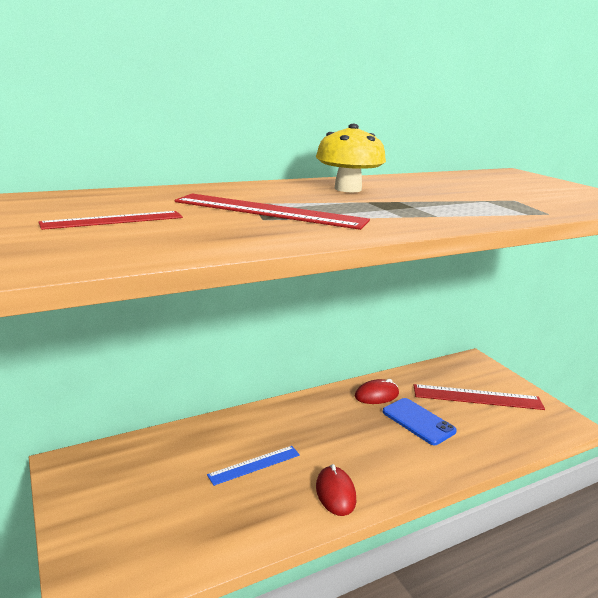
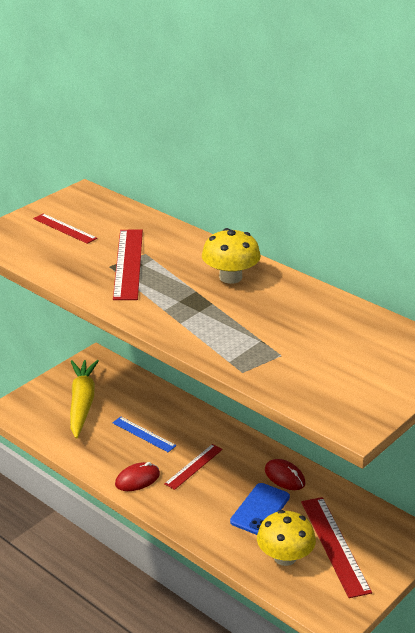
camera: 70 degrees right, 10 degrees up
(149, 503) = (82, 403): none -> yellow carrot
(333, 444) = (193, 466): none -> red ruler
(489, 427) = (285, 557): none -> yellow mushroom

